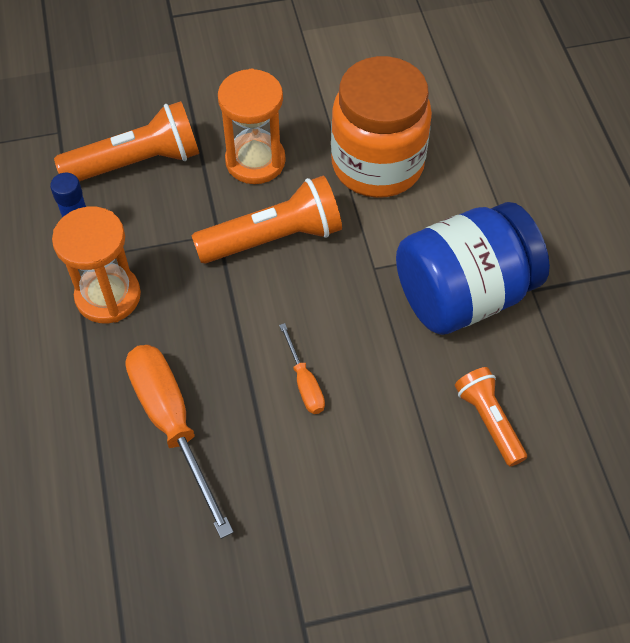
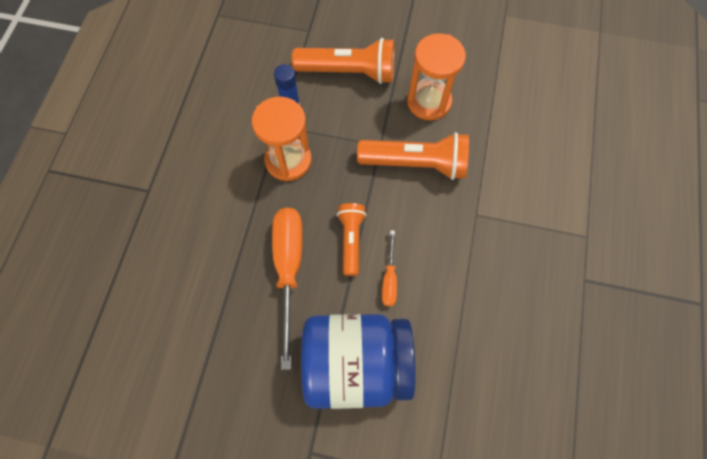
camera: 25 degrees right, 10 degrees up
(377, 165) = (513, 138): orange jar -> none
(463, 294) = (532, 262): blue jar -> blue jar (356, 364)
(488, 421) = (506, 366): orange flashlight -> orange flashlight (351, 240)

